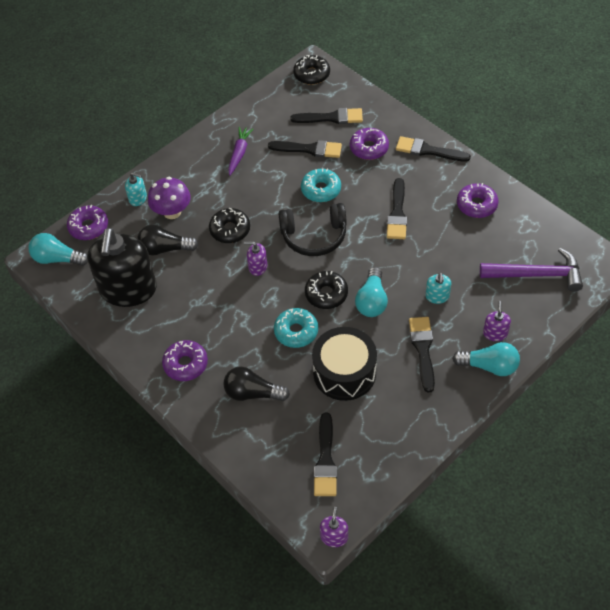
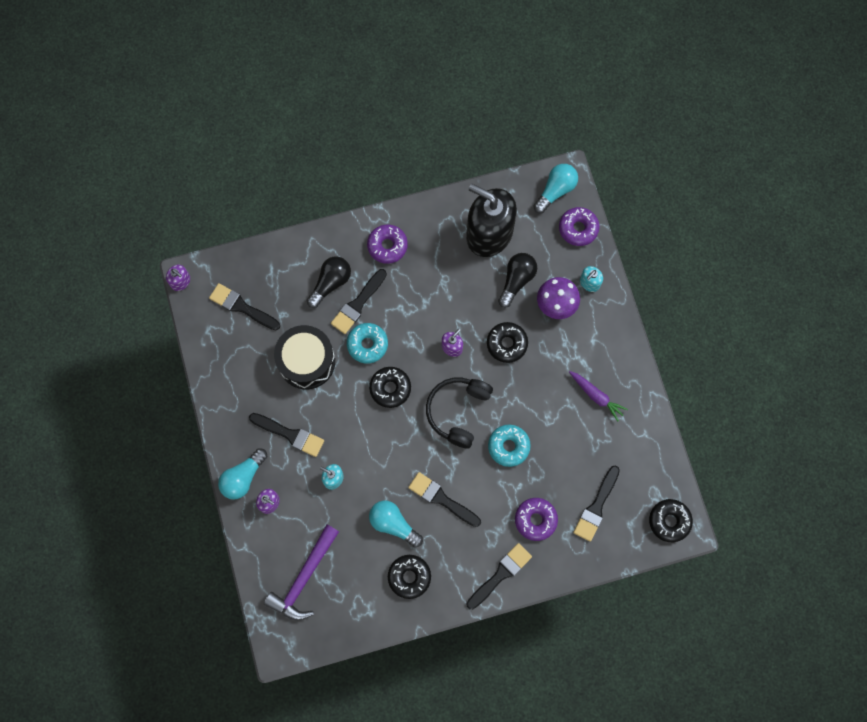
camera: 115 degrees right, 20 degrees up
(309, 149) = (565, 463): black brush -> black brush (358, 304)
(372, 301) = (361, 421): turquoise light bulb -> turquoise light bulb (393, 524)
(476, 205) = (409, 577): purple donut -> black donut

